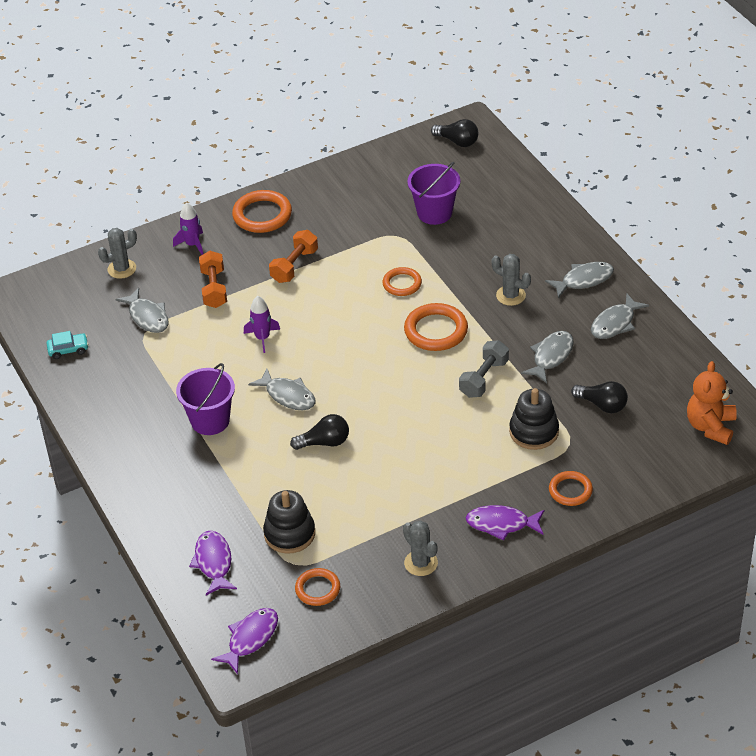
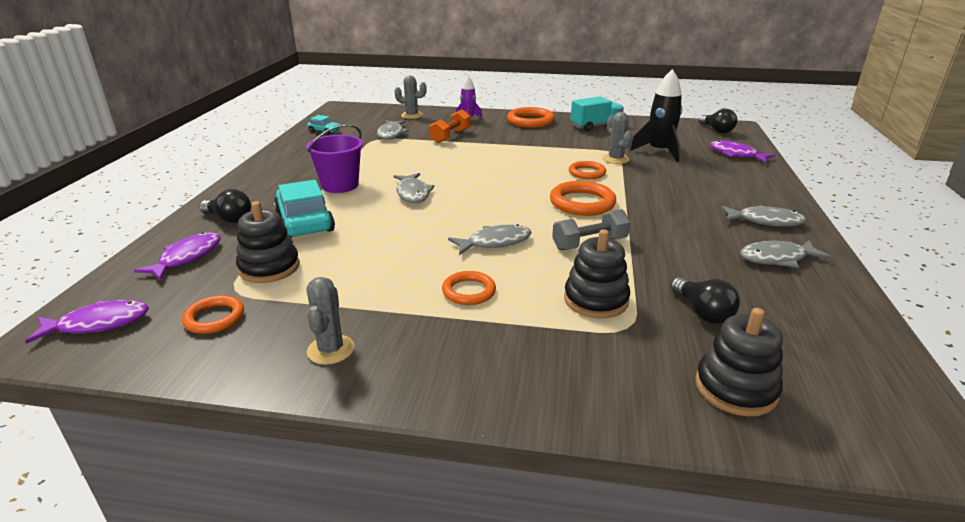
camera: 35 degrees right, 15 degrees down
(247, 479) = (305, 222): none -> turquoise car
(262, 338) = (444, 163): purple rocket -> none
(294, 266) = (518, 143): orange dumbbell -> none
(324, 442) = (395, 227): black light bulb -> black light bulb (229, 219)
(337, 192) = (595, 126): none -> turquoise truck
(434, 213) = (659, 151): purple bucket -> black rocket
(501, 524) = (460, 361): purple fish -> purple fish (736, 154)
(510, 295) = (677, 207): grey cactus -> grey cactus (615, 159)
(551, 356) = (677, 255): grey fish -> grey fish (495, 242)
(570, 490) = (580, 371): orange ring -> orange ring (469, 291)
(654, 454) = (735, 388): none -> black stacking toy
(710, 427) = (851, 399): orange teddy bear -> none

